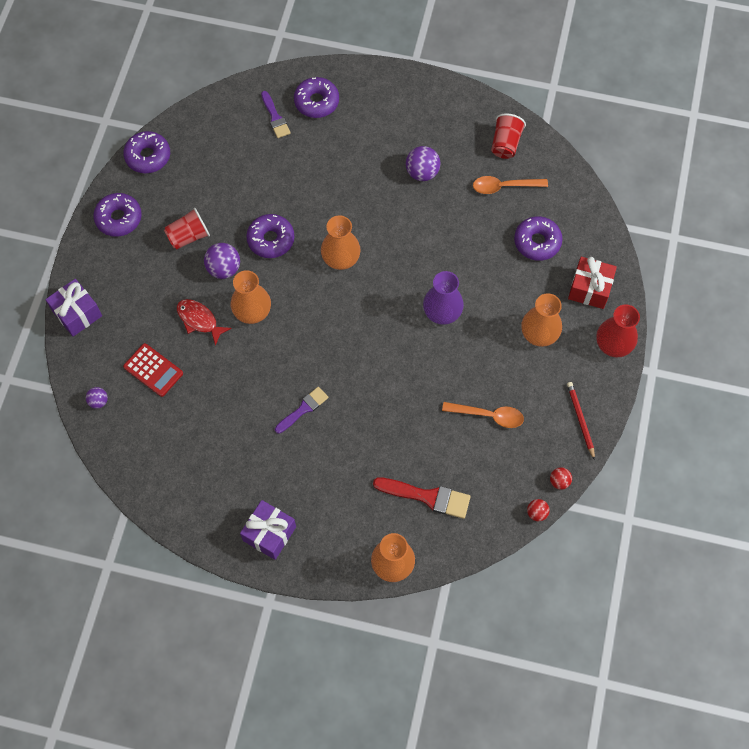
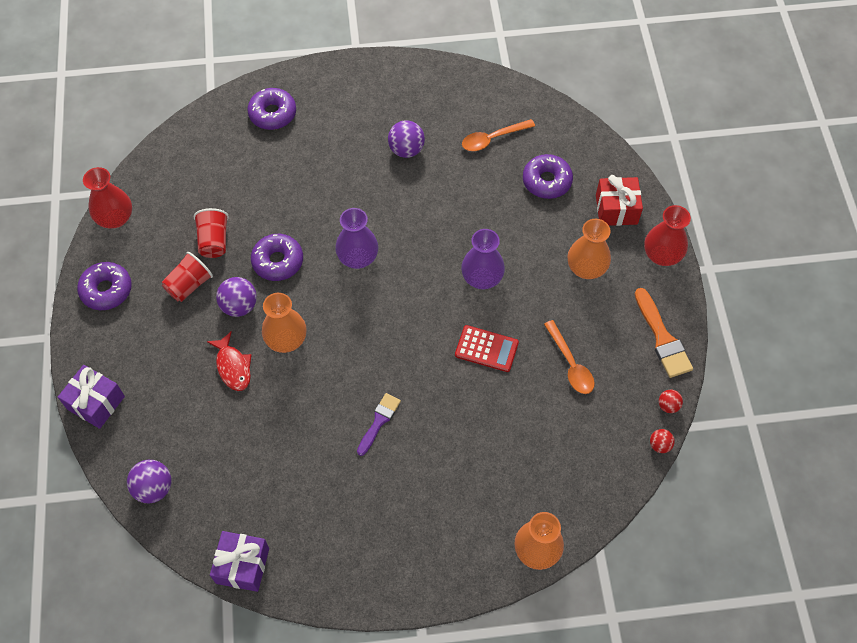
camera: 20 degrees left, 5 degrees down
(98, 401) = (154, 488): purple ball -> purple ball, size x1.75
(148, 156) = (115, 218): purple donut -> red vase
(153, 370) = (202, 434): red calculator -> red calculator (486, 349)
(199, 320) = (233, 366): red fish -> red fish turned 135 degrees counterclockwise
(269, 533) = (394, 564): purple gift -> purple gift (242, 565)
(275, 117) = (236, 141): purple brush -> none
(341, 258) = (358, 257): orange vase -> purple vase
(427, 497) = (543, 467): red brush -> none
(488, 415) = (570, 364): orange spoon -> orange spoon turned 75 degrees clockwise
(505, 144) = (477, 99): red cup -> red cup (214, 241)
(580, 420) = (662, 338): red pencil -> orange brush

